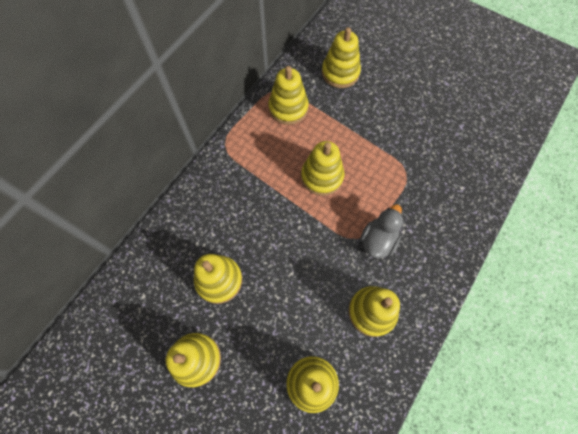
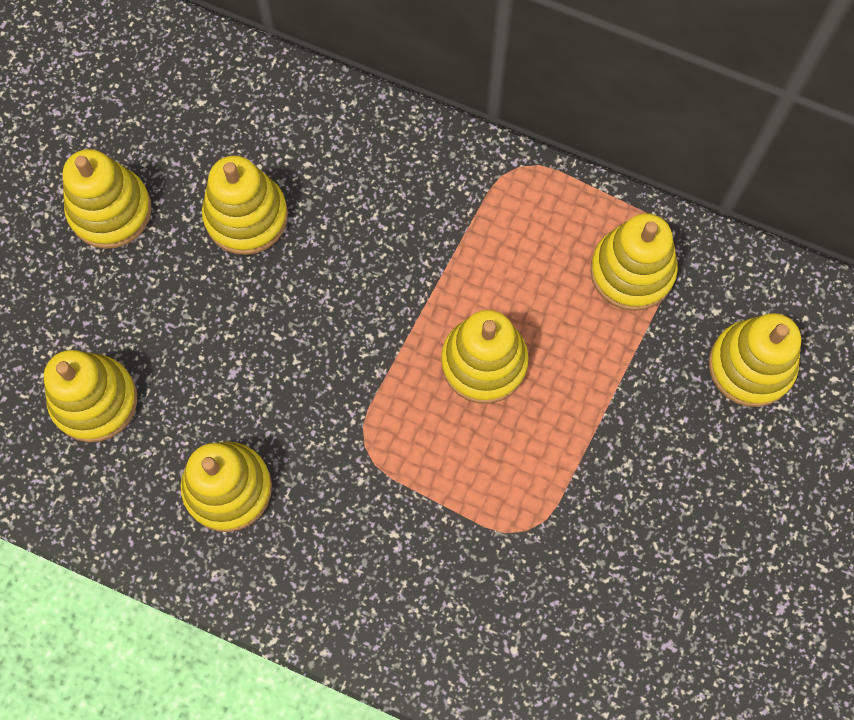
camera: 80 degrees right, 5 degrees up
(378, 240) = (366, 486): grey duck -> none

